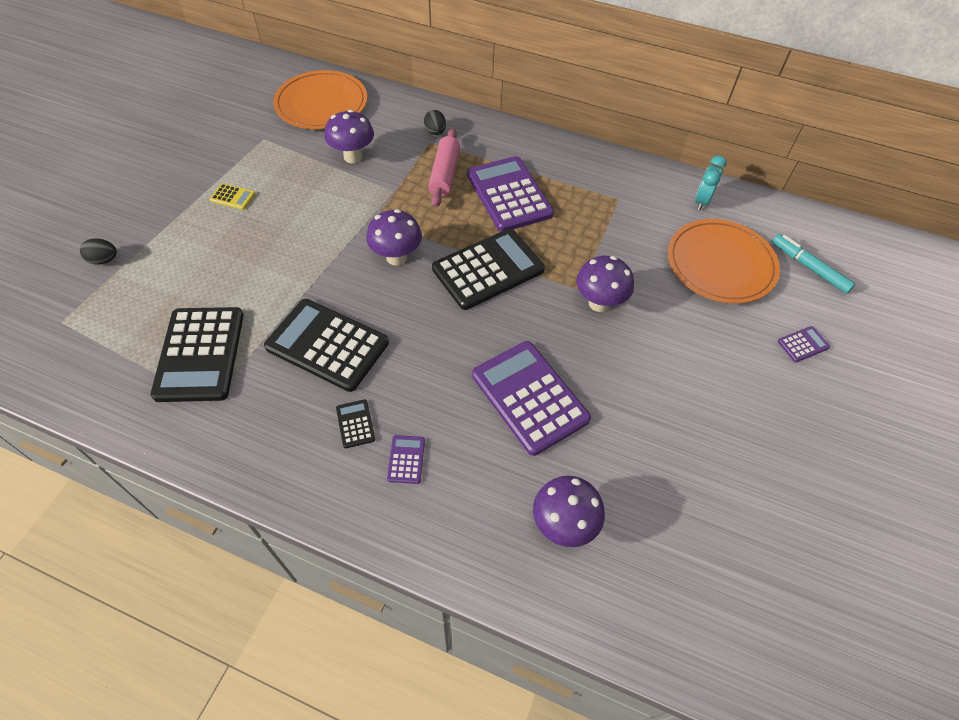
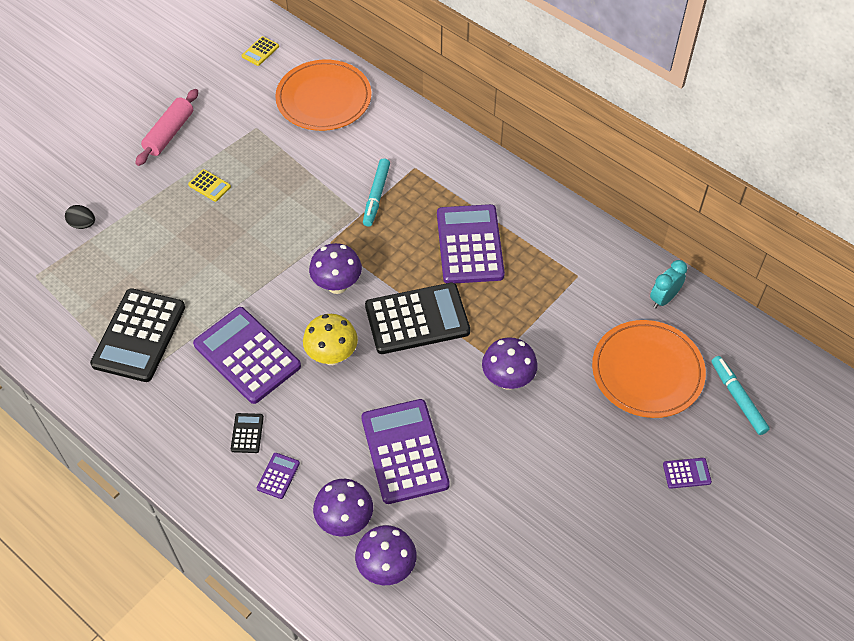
camera: 20 degrees right, 0 degrees up
(246, 77) = (260, 51): none -> yellow calculator
(327, 345) = (247, 355): black calculator -> purple calculator
(353, 157) = (334, 167): purple mushroom -> purple mushroom (345, 521)
(403, 172) = (376, 196): none -> turquoise marker
(417, 323) = (332, 356): none -> yellow mushroom
(435, 132) = (424, 156): black egg -> none
(445, 174) = (415, 207): pink rolling pin -> pink rolling pin (169, 133)

